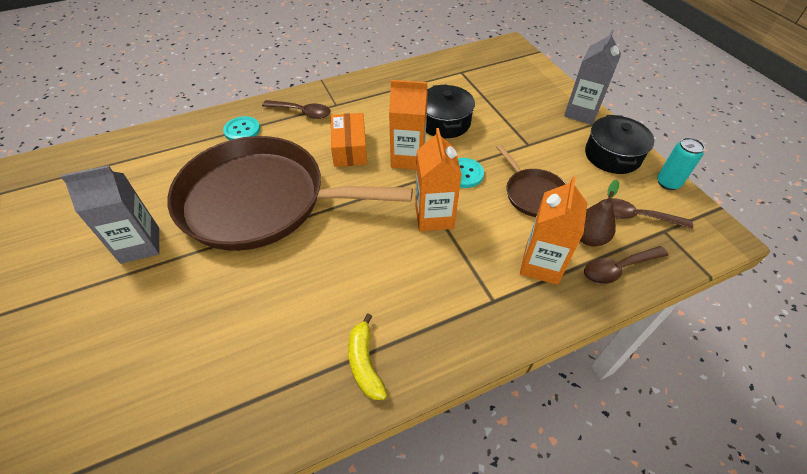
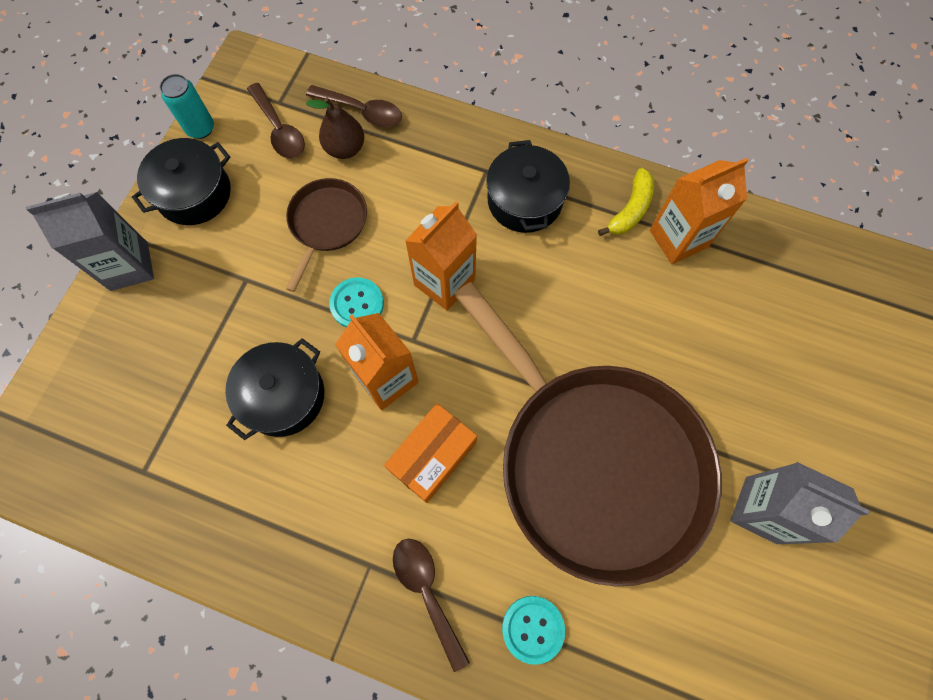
camera: 135 degrees left, 20 degrees up
(445, 302) = (524, 200): none -> black pot
(541, 265) = (413, 163): orange carton -> orange carton (678, 239)

